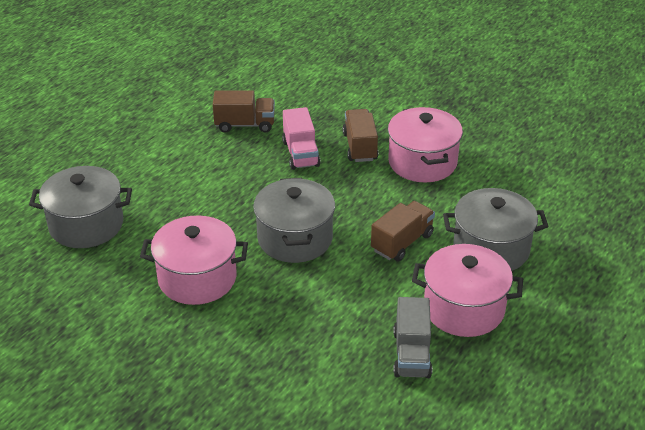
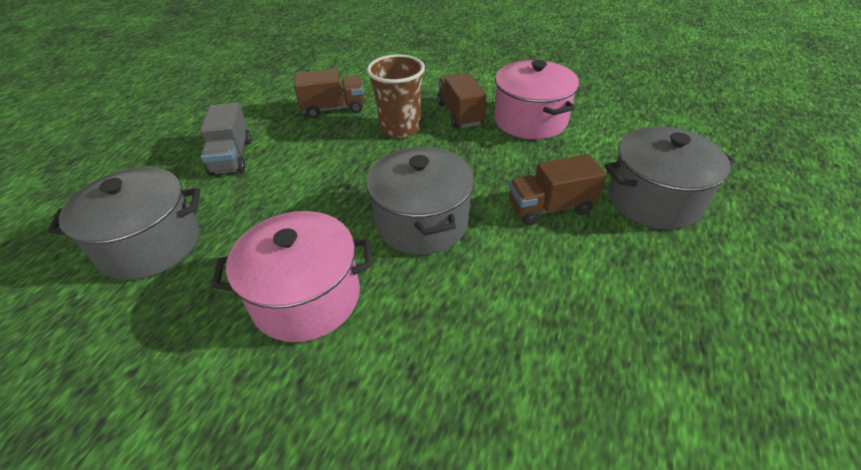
camera: 10 degrees left, 5 degrees up
(301, 153) = (400, 128): pink truck -> brown cup
(402, 242) = (550, 208): brown truck -> brown truck turned 135 degrees counterclockwise
(412, 354) = (641, 368): grey truck -> grey truck (232, 157)
(464, 308) = (669, 282): pink pot -> none

